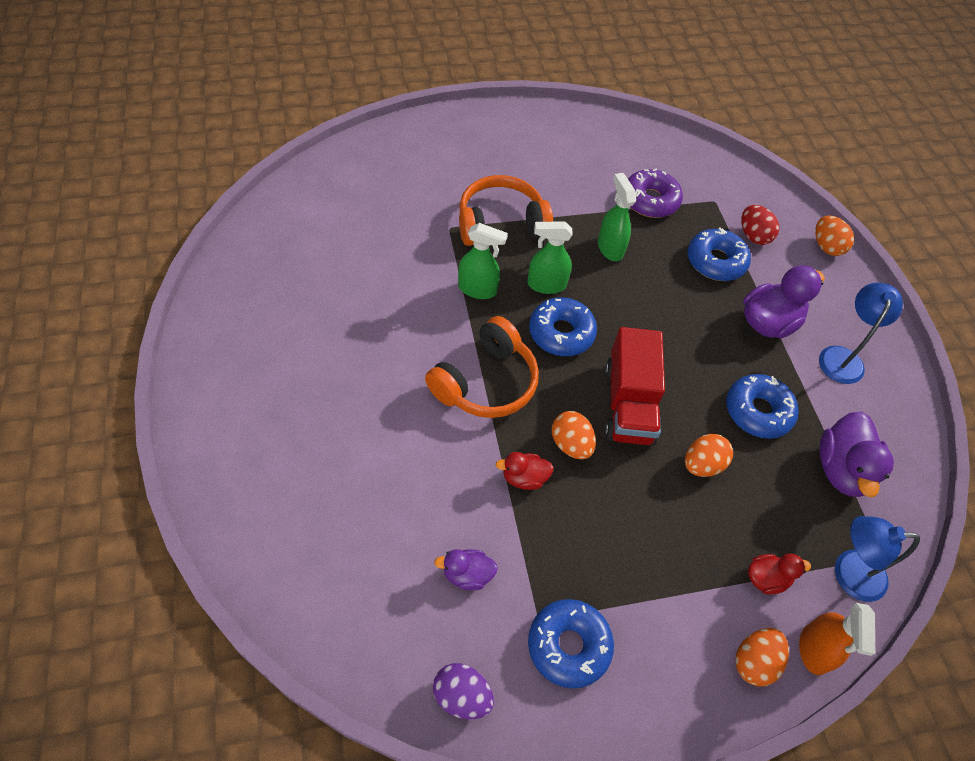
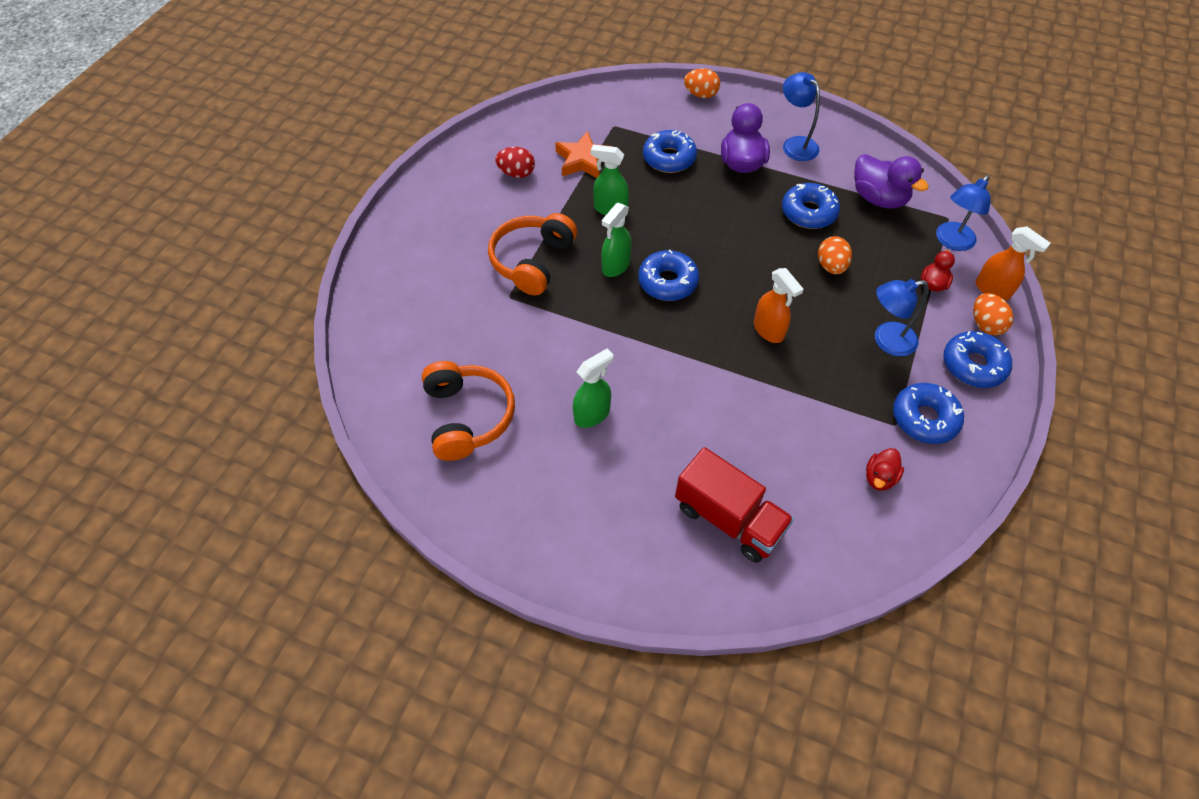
camera: 50 degrees left, 0 degrees up
(462, 696) = (930, 502): purple egg -> none
(467, 575) = (838, 450): purple duck -> none
(478, 289) = (587, 311): green spray bottle -> green spray bottle (592, 414)
(485, 382) = (680, 352): orange headphones -> orange headphones (467, 417)
(524, 478) = (779, 373): red duck -> red duck (879, 477)
(570, 444) = (768, 330): orange egg -> orange spray bottle
(628, 404) = (757, 278): red truck -> red truck (729, 519)
(645, 563) = (886, 341): none -> blue lamp
(650, 200) = (583, 160): purple donut -> orange star
(683, 671) = (973, 365): none -> blue donut
(753, 236) = (662, 125): red egg -> red egg (516, 173)

